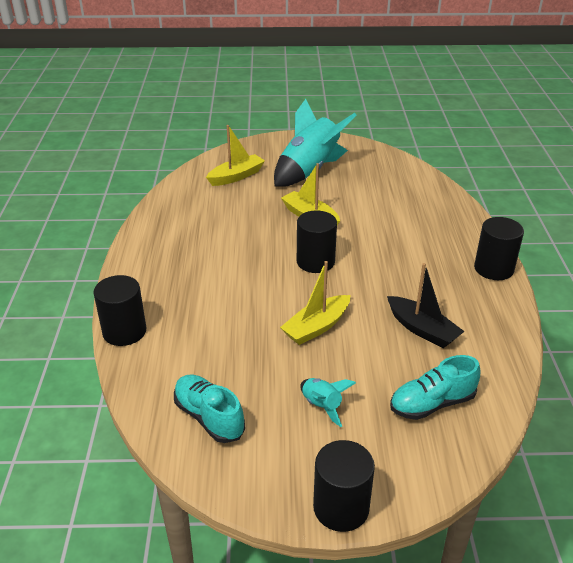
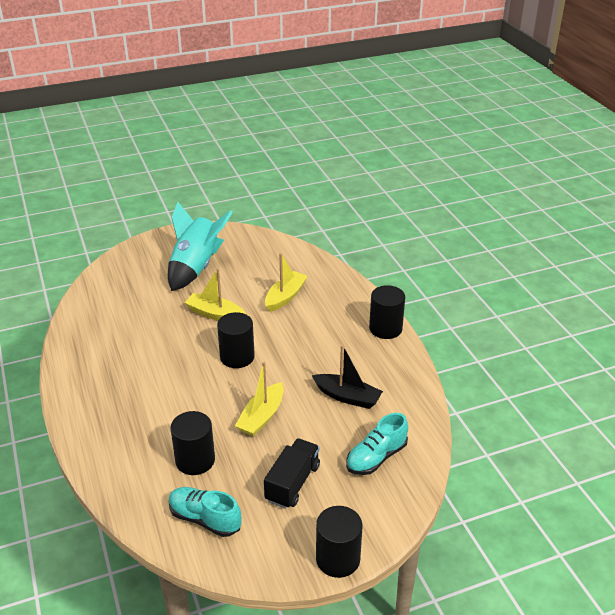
camera: 20 degrees left, 0 degrees up
(124, 331) = (95, 464): black cylinder -> black cylinder (195, 460)
(236, 176) = (129, 287): yellow boat -> yellow boat (285, 297)
(322, 406) = (292, 483): turquoise rocket -> black truck

